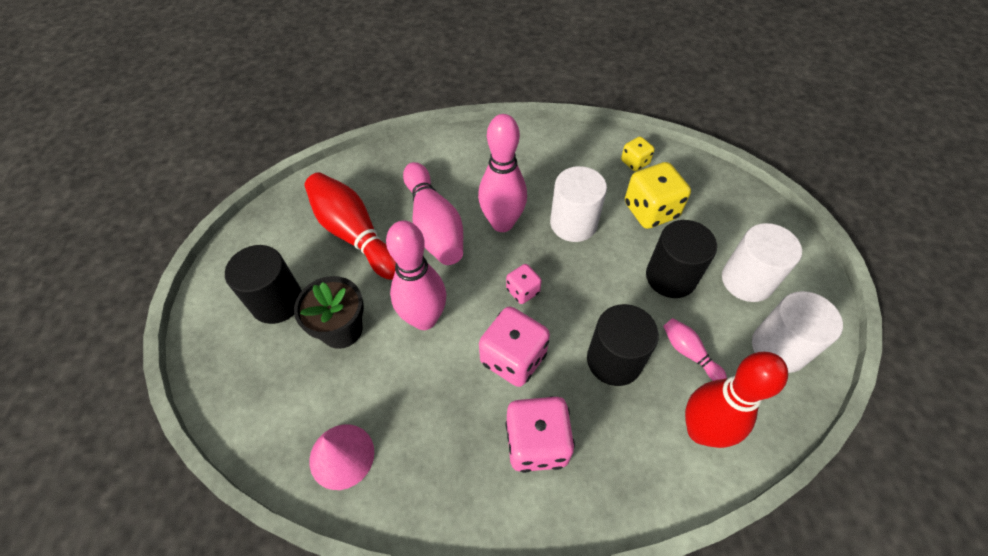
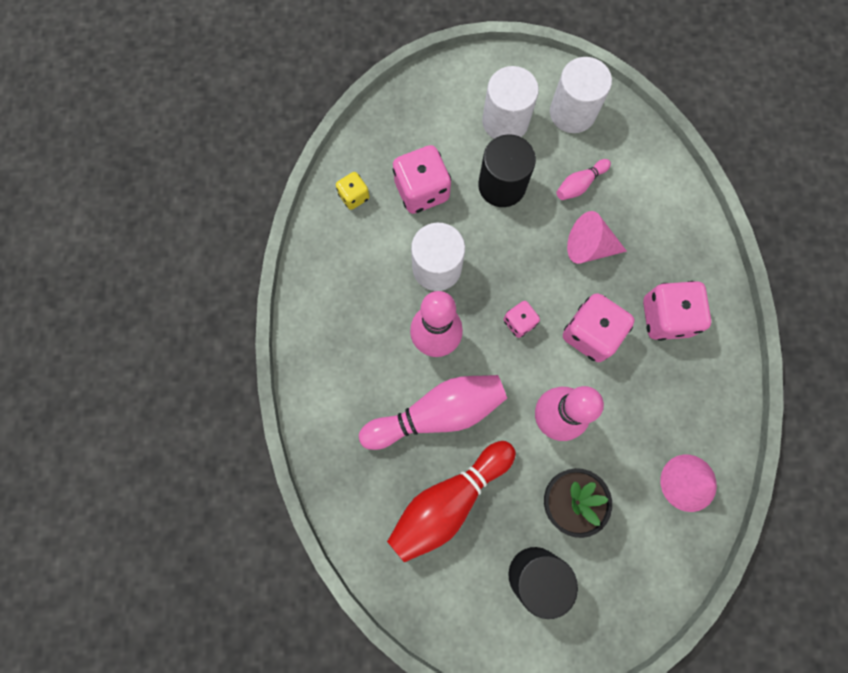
camera: 90 degrees left, 20 degrees up
(614, 360) = (589, 247): black cylinder -> pink cone
(650, 211) = (422, 191): yellow dice -> pink dice
(701, 430) = (648, 188): red bowling pin -> none

